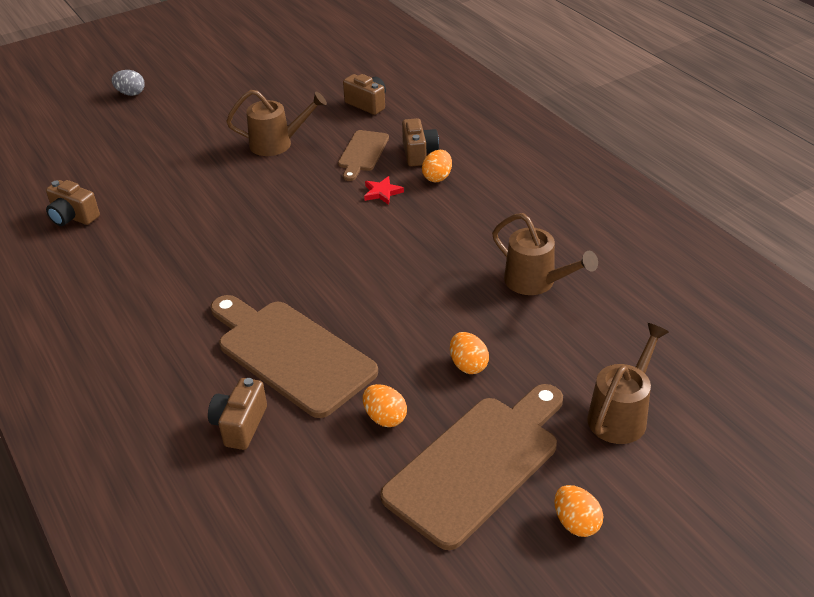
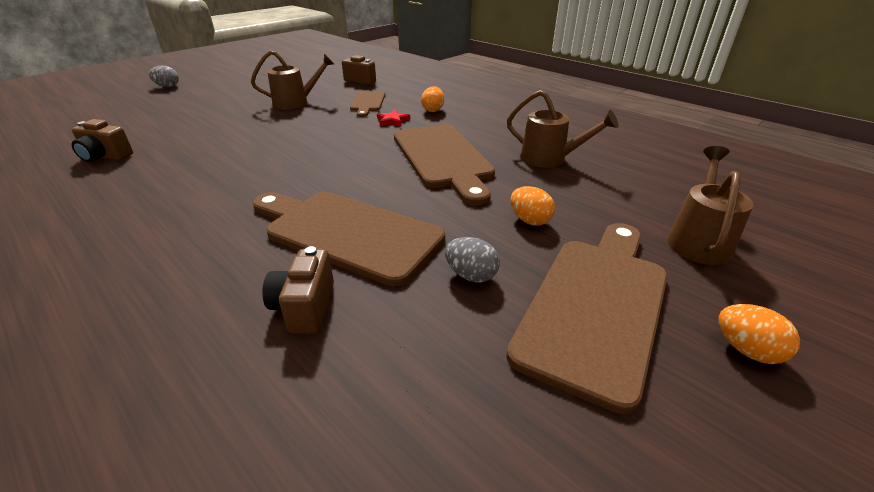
camera: 15 degrees left, 5 degrees down
(385, 418) = (471, 275): orange egg -> grey egg
(417, 265) = (443, 158): none -> brown cutting board
(419, 154) = (412, 100): brown camera -> none

